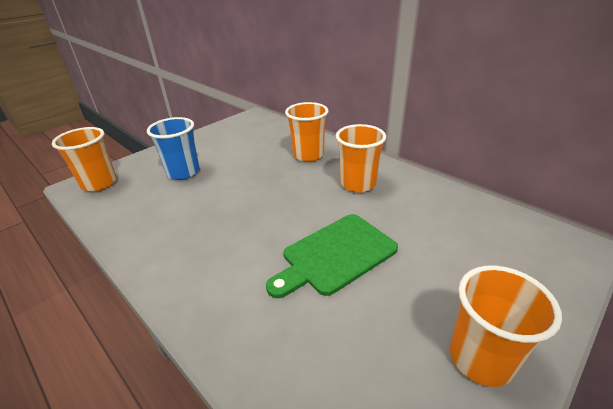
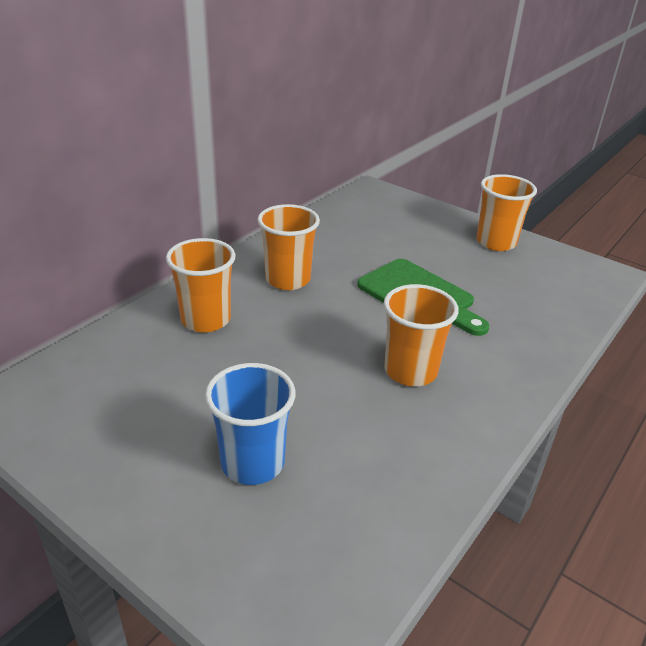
camera: 100 degrees left, 0 degrees up
(99, 183) = (296, 601): orange cup -> orange cup (410, 371)

